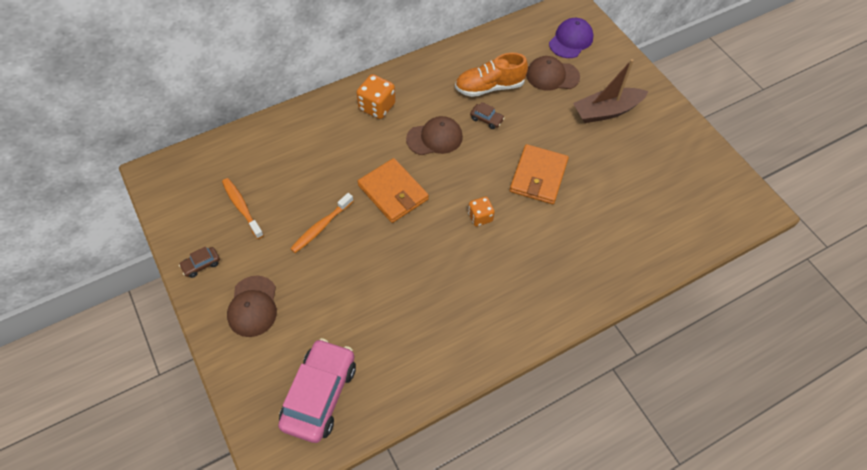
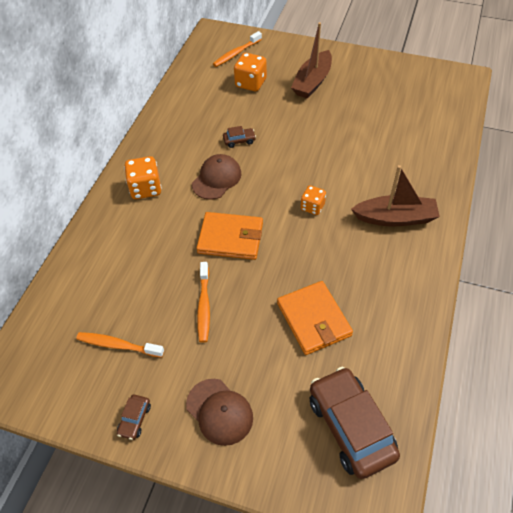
camera: 40 degrees left, 5 degrees down
(320, 394) = (350, 427): pink car -> brown car
(489, 87) = (216, 118): orange shoe -> none
(535, 279) = (395, 218): none -> brown boat
(538, 176) = (318, 152): orange wallet -> orange wallet (314, 319)
(552, 76) = (250, 83): brown cap -> orange dice
(571, 40) = (236, 53): purple cap -> orange toothbrush

